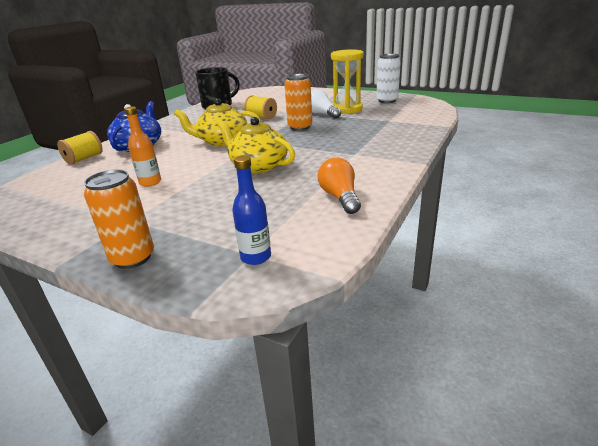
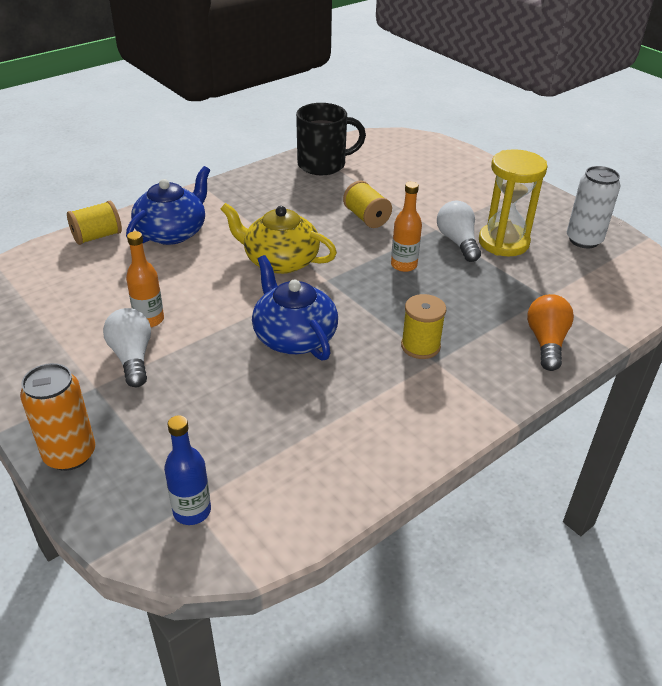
camera: 20 degrees right, 10 degrees up
(150, 200) = (132, 357): none -> white light bulb
(258, 166) = (294, 337): yellow teapot -> blue teapot
(300, 127) = (404, 265): orange can -> orange bottle
(340, 151) = (420, 346): none -> yellow spool
(340, 197) = (352, 447): orange light bulb -> orange light bulb (546, 342)

